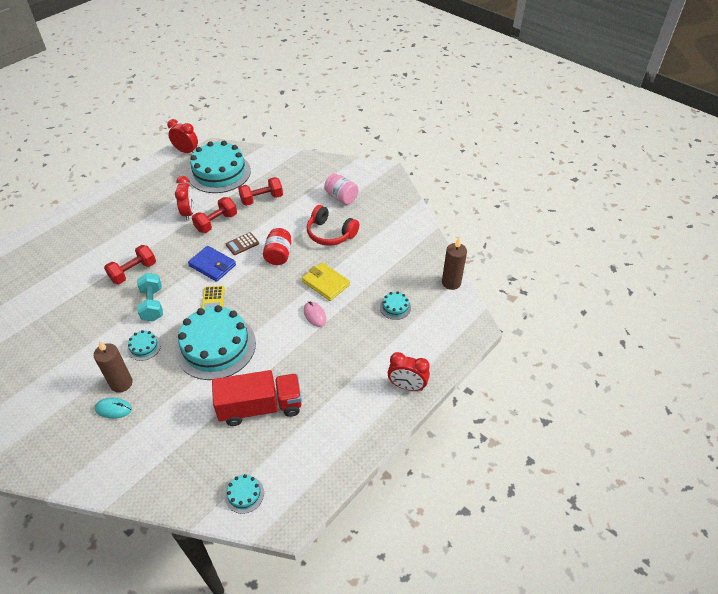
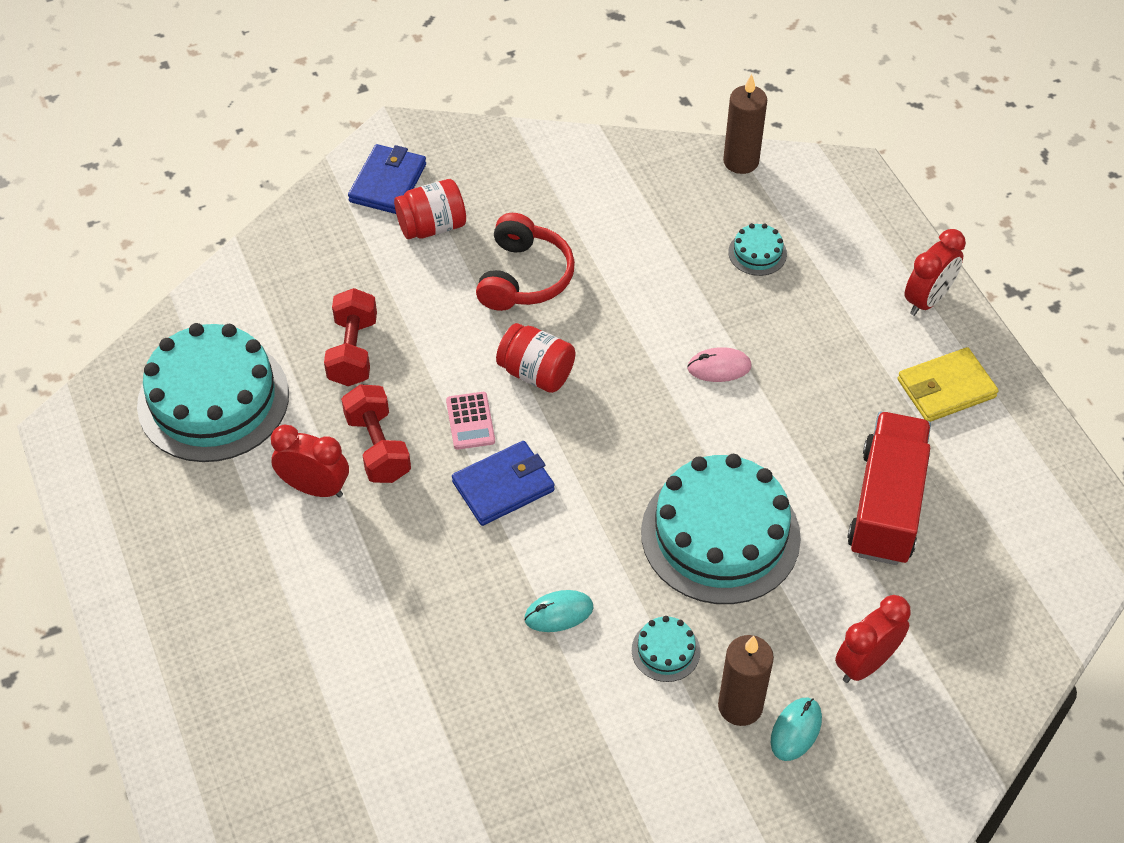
camera: 65 degrees left, 5 degrees up
(133, 272) = (444, 628): red dumbbell -> none
(152, 304) = (558, 613): turquoise dumbbell -> turquoise mouse
(186, 151) = (89, 441): red clock -> red clock (865, 663)
(213, 299) = (597, 508): yellow calculator -> none
(242, 244) = (470, 421): brown calculator -> pink calculator
(244, 494) = (1045, 574): turquoise cake -> none
(326, 283) = (650, 326): yellow wallet -> yellow wallet (946, 388)
(330, 233) = (524, 277): red headphones -> red headphones turned 45 degrees counterclockwise
(341, 197) = (432, 226): pink jar -> red jar
(357, 177) = (388, 183): none -> blue wallet

